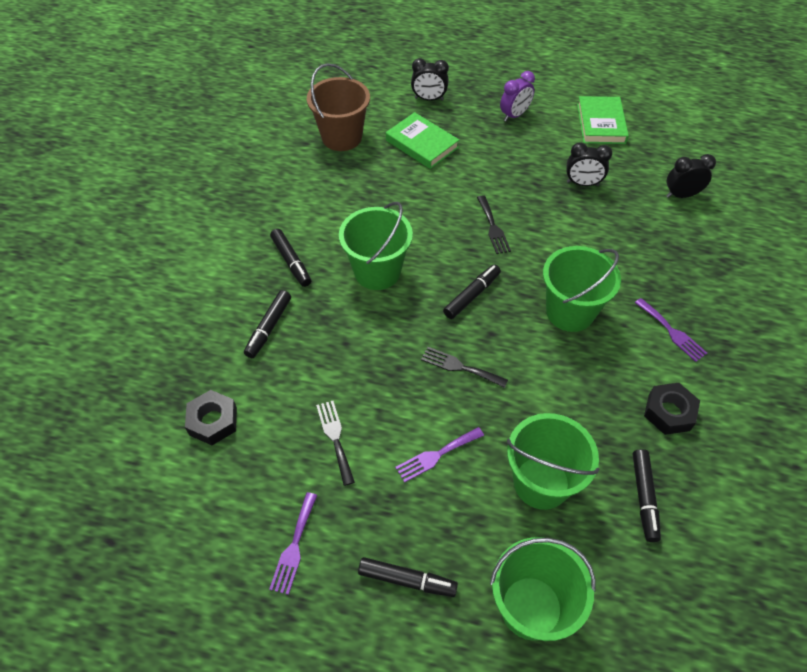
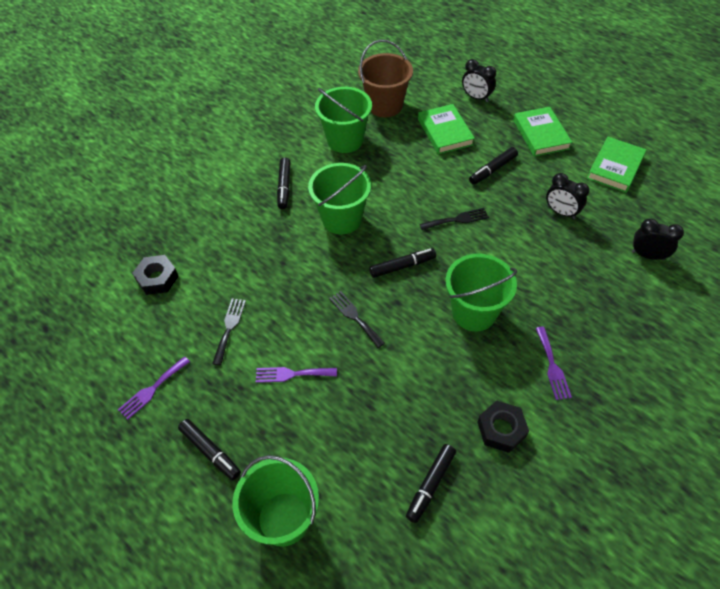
camera: 30 degrees right, 0 degrees up
(269, 328) = (237, 229): black marker -> black marker (492, 170)
(493, 227) = (457, 219): black fork -> black fork turned 120 degrees counterclockwise
(514, 115) = (540, 134): purple clock -> green book
(541, 482) = (356, 432): green bucket -> green bucket (345, 140)

